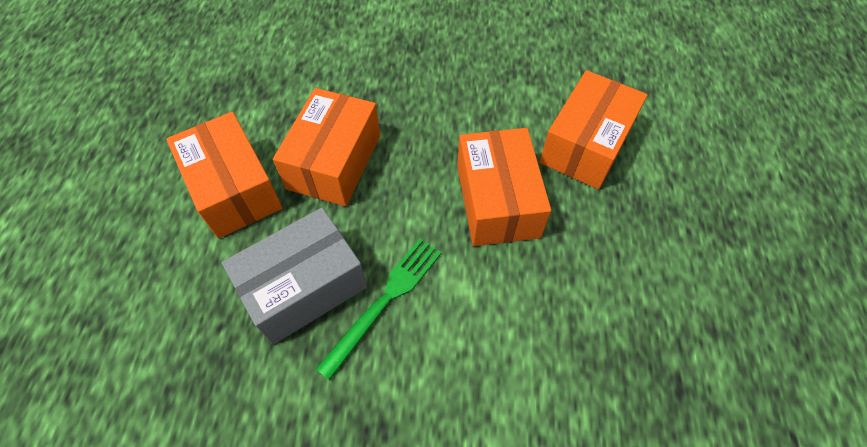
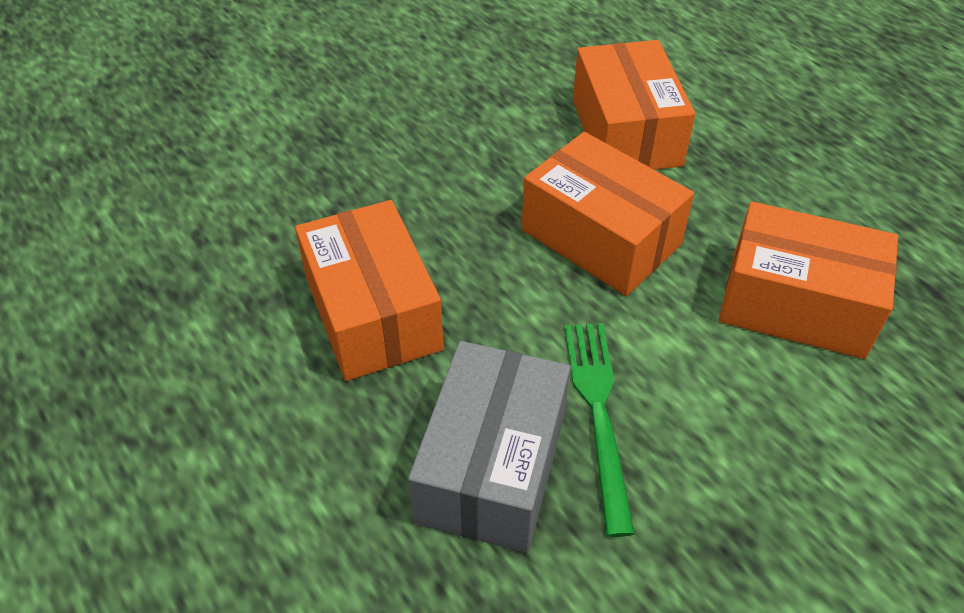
camera: 40 degrees left, 10 degrees down
(234, 189) = (273, 426): orange box -> orange box (796, 304)

